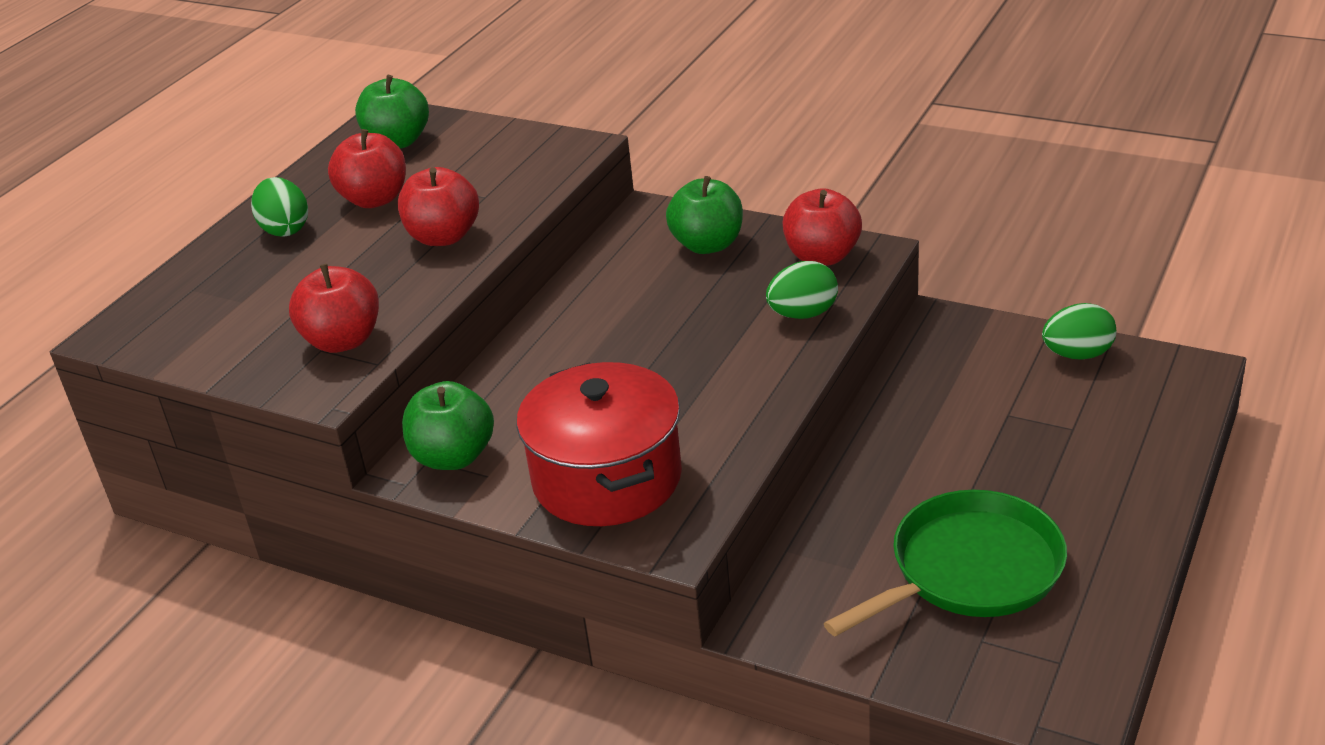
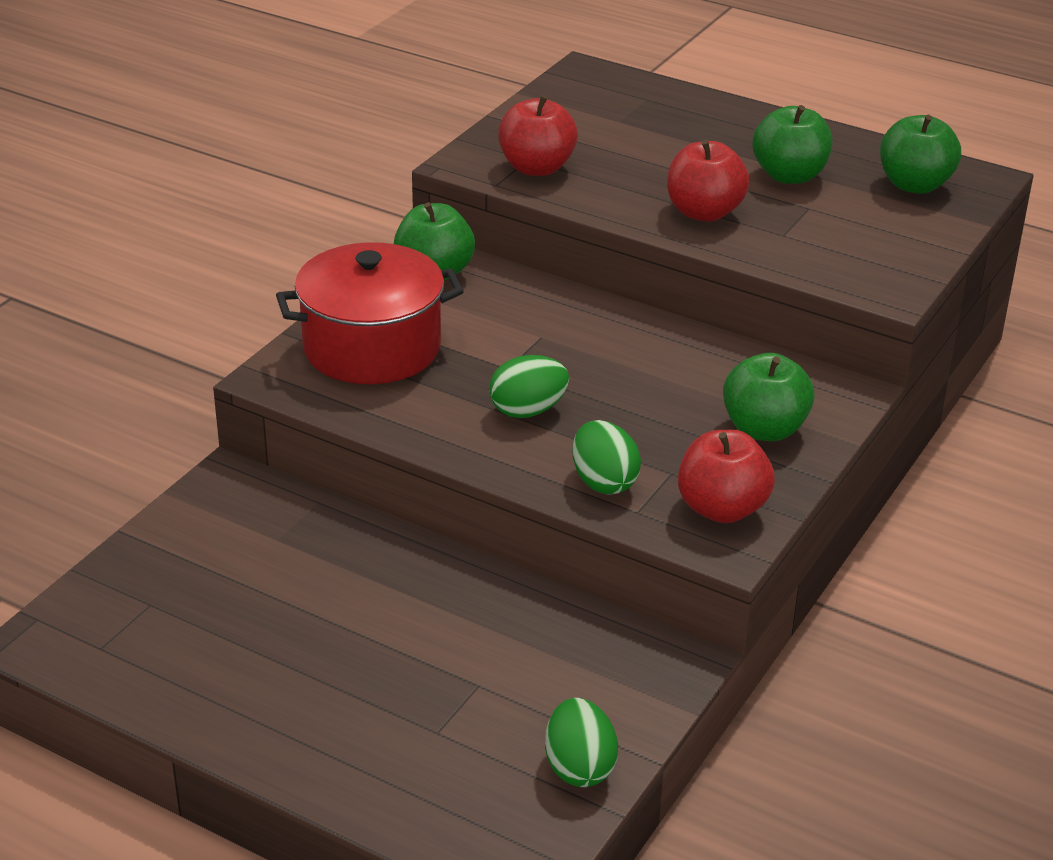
camera: 90 degrees right, 0 degrees up
(285, 229) = (741, 134): green egg -> green egg (528, 411)
(375, 199) = (789, 175): red apple -> green apple
(969, 570) = (243, 611): green pan -> none

